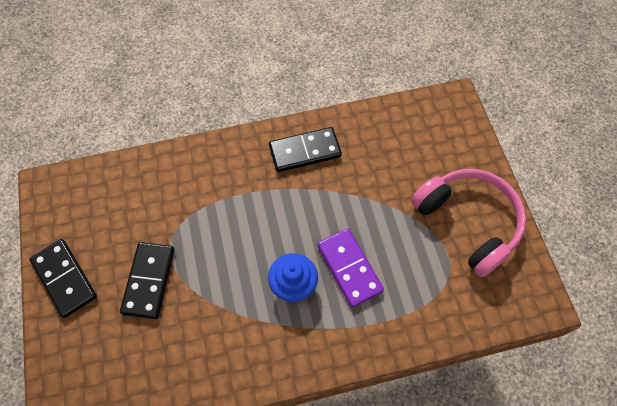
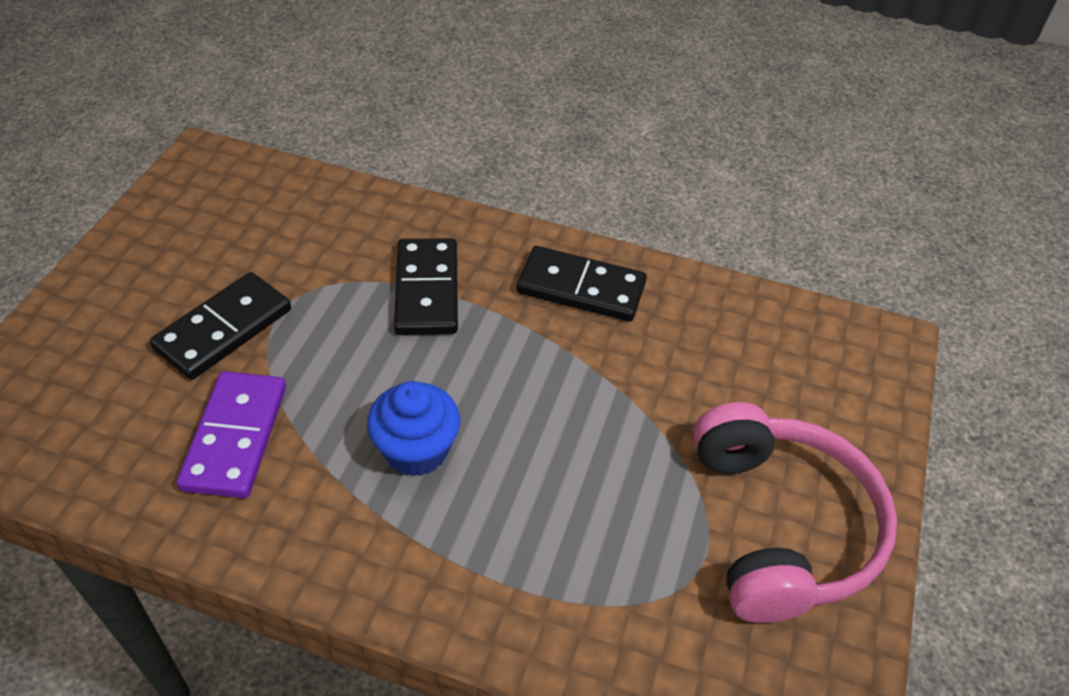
camera: 30 degrees right, 15 degrees down
(65, 278) = (125, 267): black domino -> black domino (427, 290)
(349, 268) = (521, 477): purple domino -> purple domino (235, 437)

